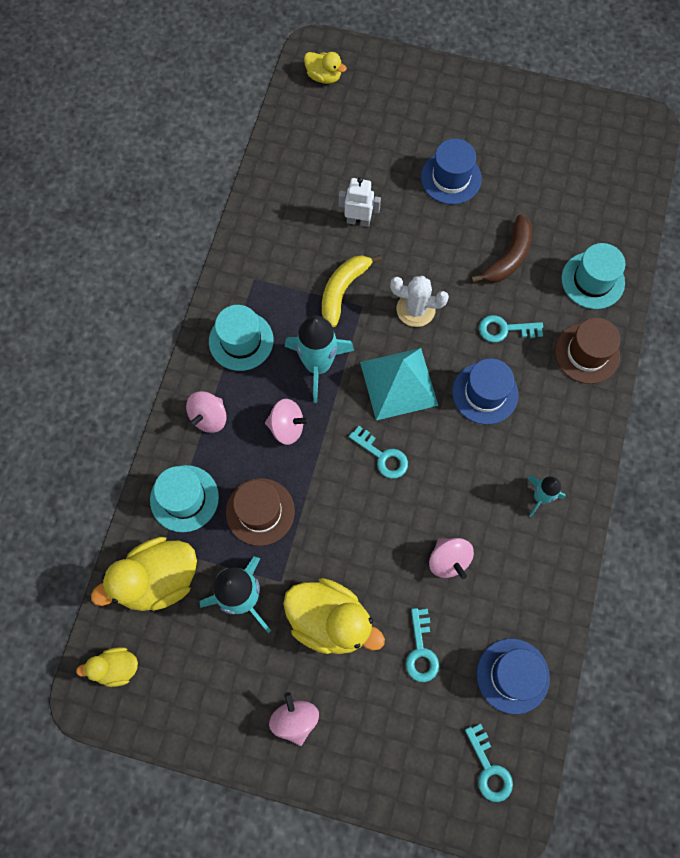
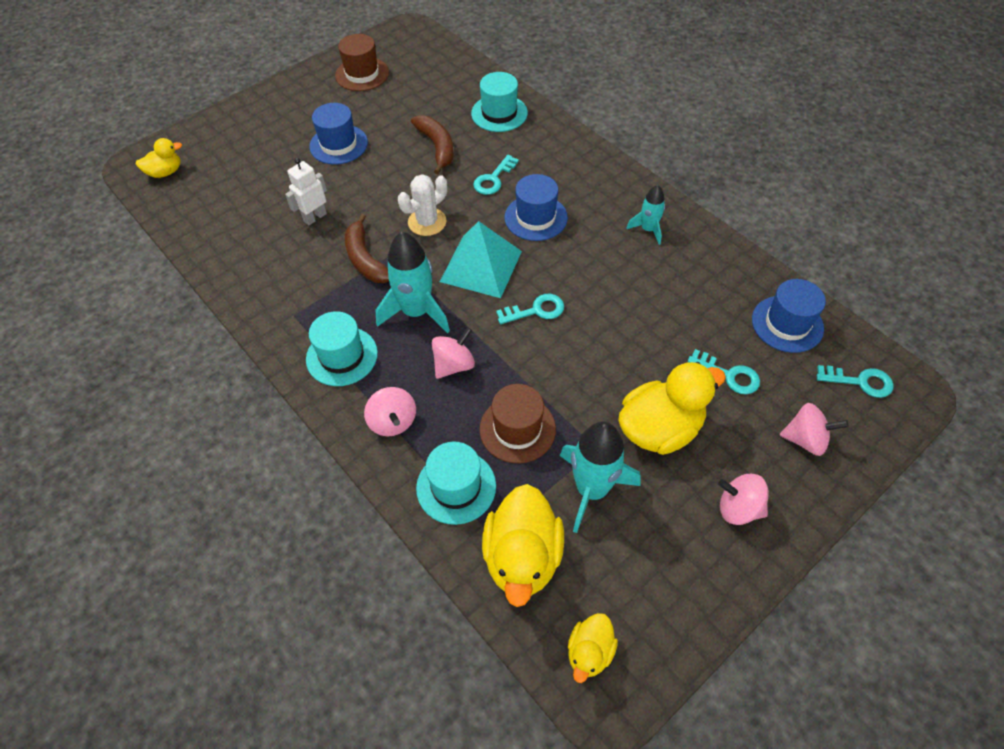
camera: 55 degrees left, 15 degrees down
(343, 290) = (365, 259): yellow banana -> brown banana
(448, 560) = (661, 314): pink spinning top -> pink spinning top (805, 439)
(587, 353) = (553, 145): brown hat -> brown hat (362, 74)

